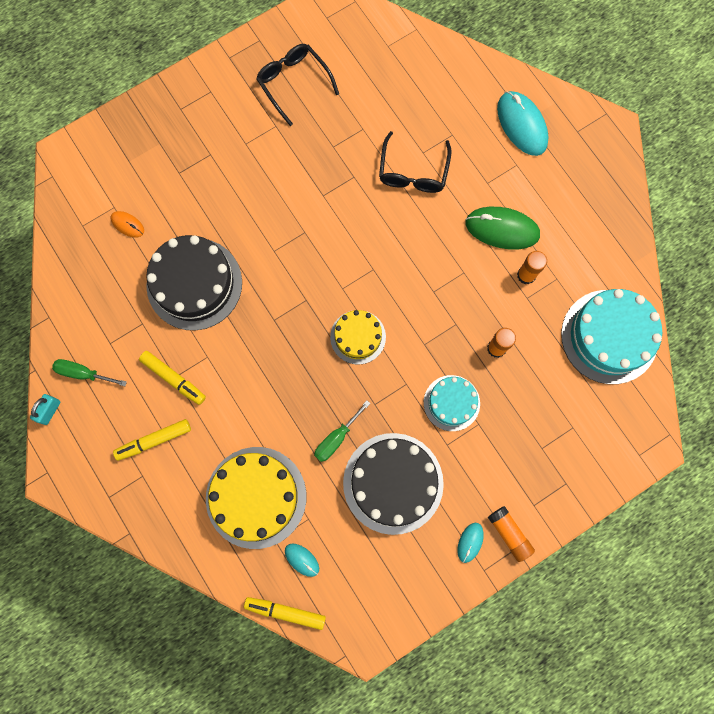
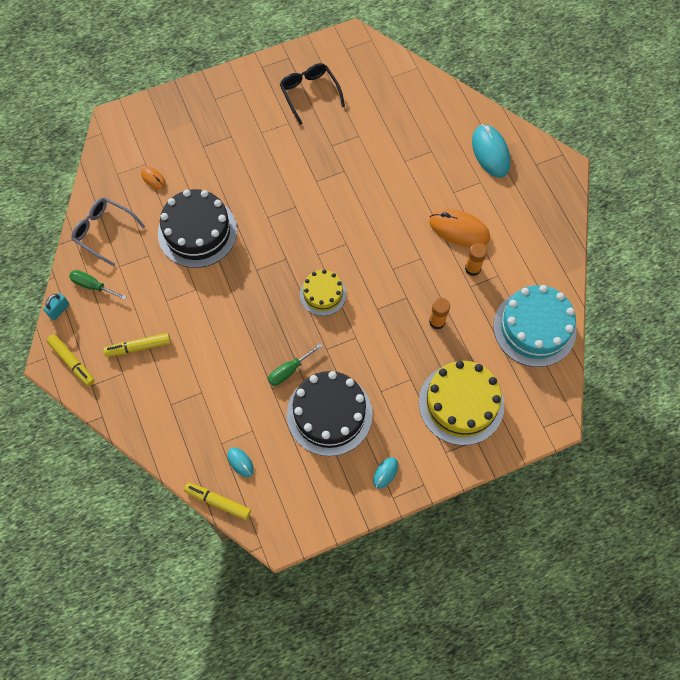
camera: 10 degrees right, 10 degrees down
(82, 302) = (104, 231): none -> grey glasses
(173, 379) = (165, 302): yellow marker -> yellow marker (72, 362)
(256, 497) = (212, 406): yellow cake -> yellow cake (461, 403)
(413, 172) = (393, 174): black glasses -> none
(451, 403) = (391, 358): turquoise cake -> none
(502, 229) = (459, 230): green mouse -> orange mouse
(509, 534) = (420, 472): orange glue stick -> none

